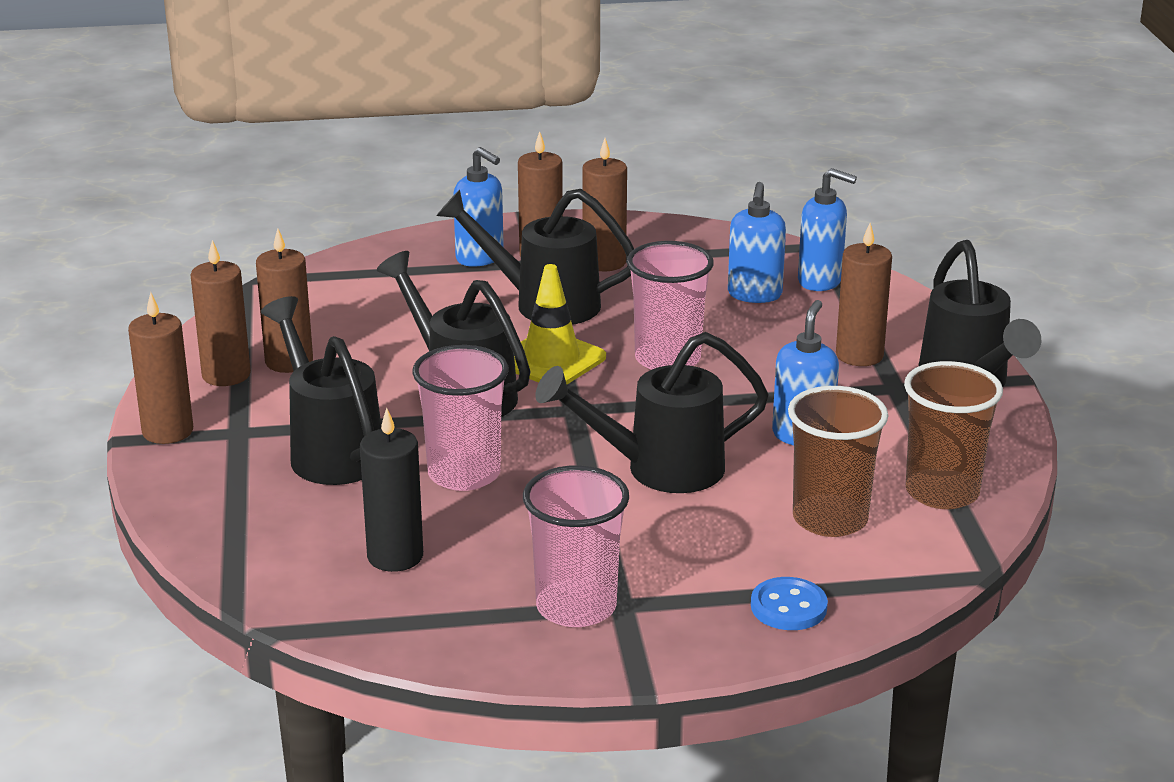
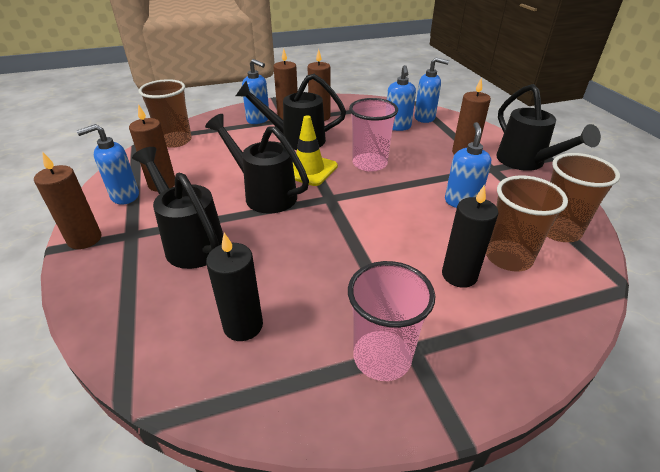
camera: 10 degrees left, 10 degrees up
(226, 375) = (124, 196): brown candle -> blue soap dispenser
(315, 287) = (175, 141): none -> brown cup
(464, 474) = (277, 250): pink cup -> none
(658, 469) = (392, 233): black watering can -> none
(736, 533) = (459, 275): none -> black candle
(788, 607) = (524, 335): blue button -> none

